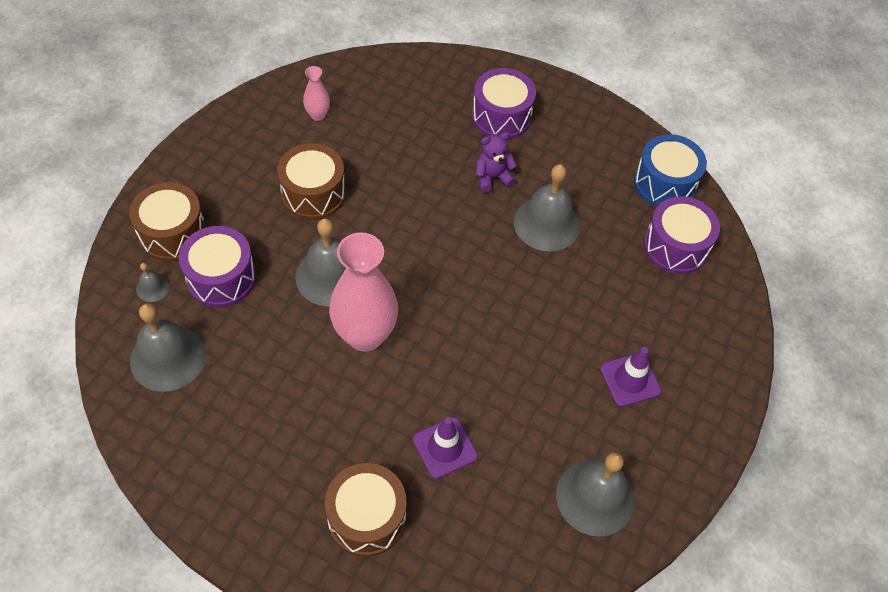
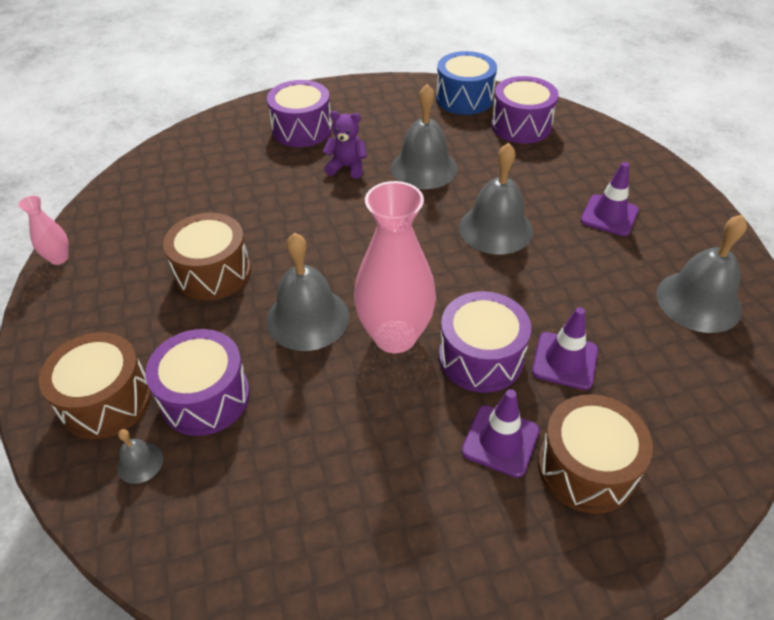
camera: 40 degrees left, 10 degrees down
(168, 357) = (234, 509): grey bell -> grey bell (495, 229)
(318, 115) = (145, 218): pink vase -> pink vase (59, 258)
(341, 455) = (500, 441): none -> purple traffic cone
(397, 397) = (481, 357): none -> purple drum
(492, 177) = (347, 167): purple teddy bear -> purple teddy bear turned 75 degrees clockwise

